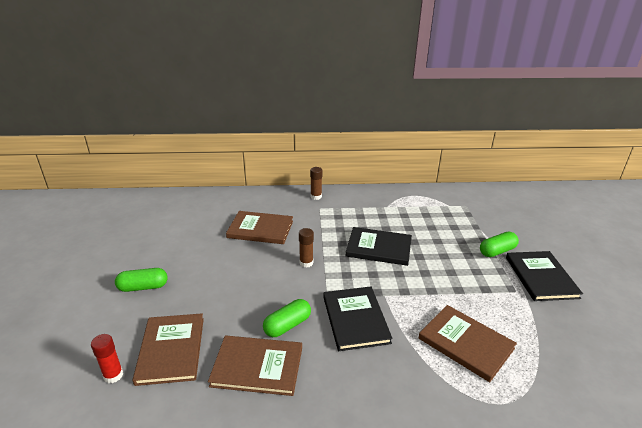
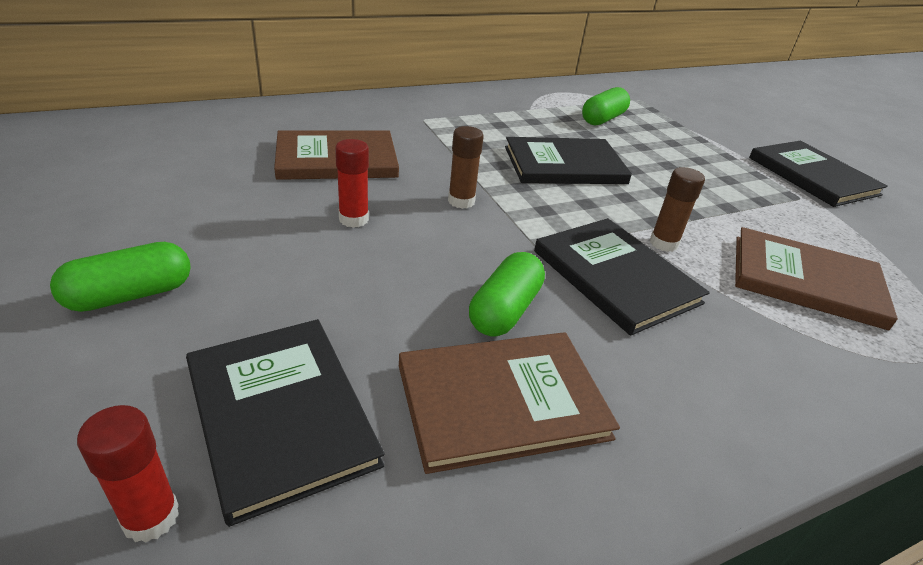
camera: 25 degrees left, 5 degrees up
(171, 350) = (281, 414): brown book -> black book
(248, 265) = (353, 219): none -> red glue stick
(316, 196) = (404, 103): brown glue stick -> brown glue stick (663, 243)
(497, 251) = (731, 151): green capsule -> green capsule (603, 119)

